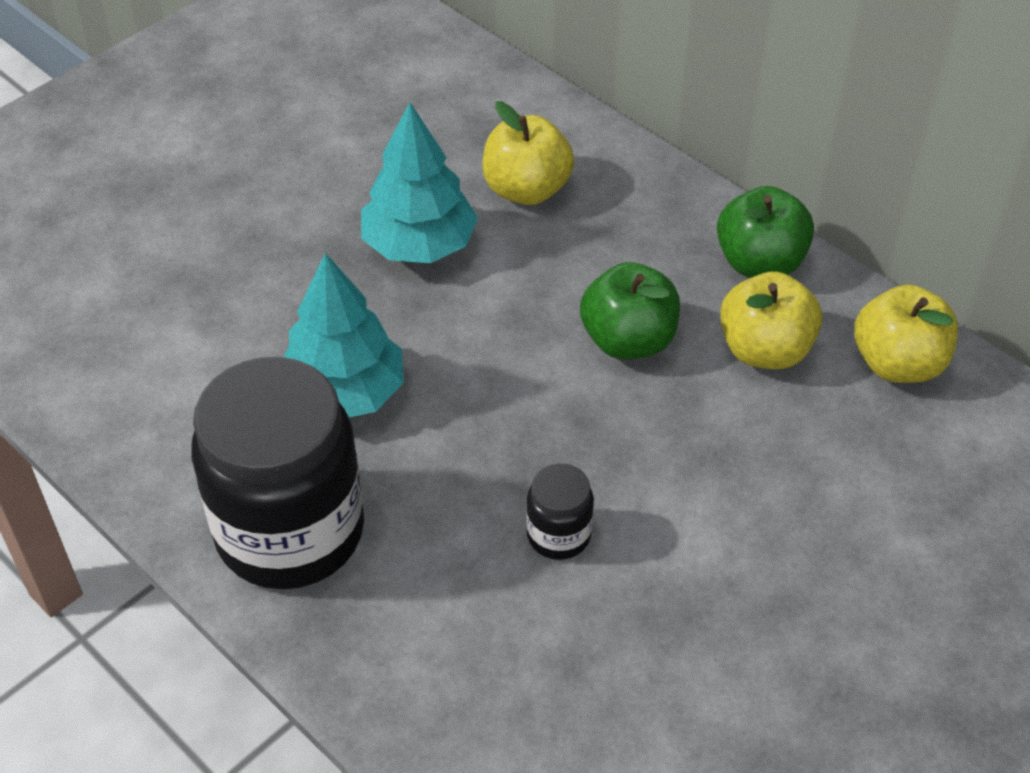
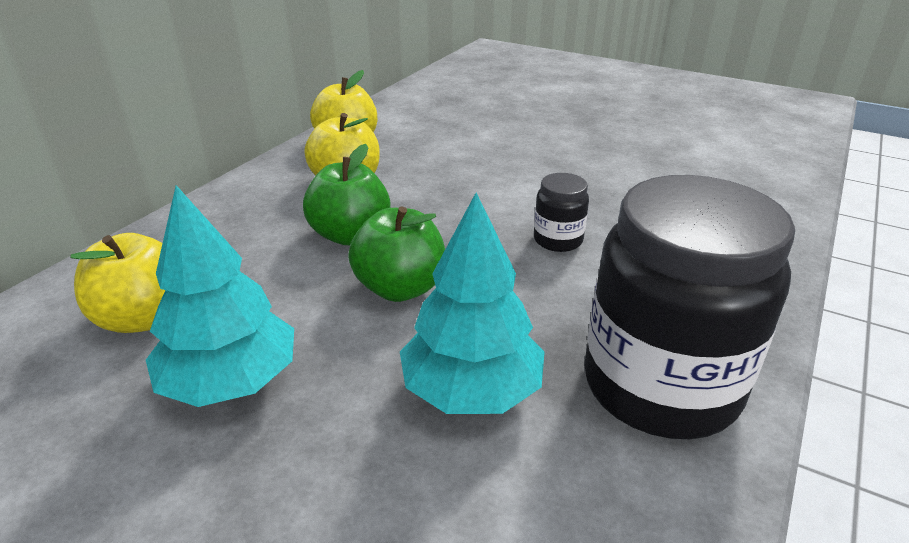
camera: 105 degrees left, 15 degrees down
(760, 263) = (255, 191): green apple -> green apple (400, 288)

